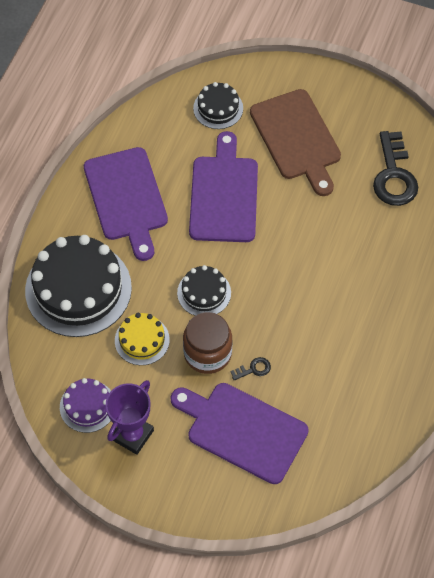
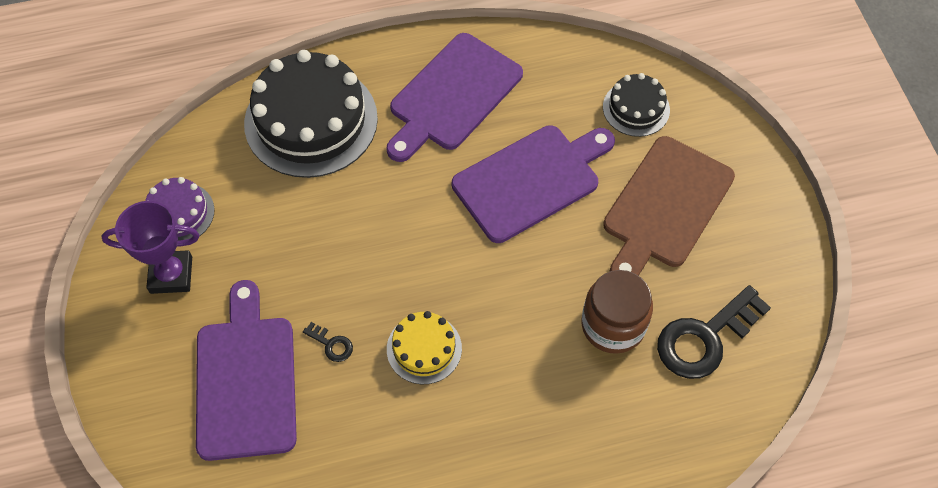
camera: 55 degrees right, 0 degrees up
(142, 340) = (291, 214): yellow cake -> yellow cake (424, 348)
(204, 293) = (392, 236): black cake -> none
(207, 353) = (319, 286): brown jar -> brown jar (613, 325)

